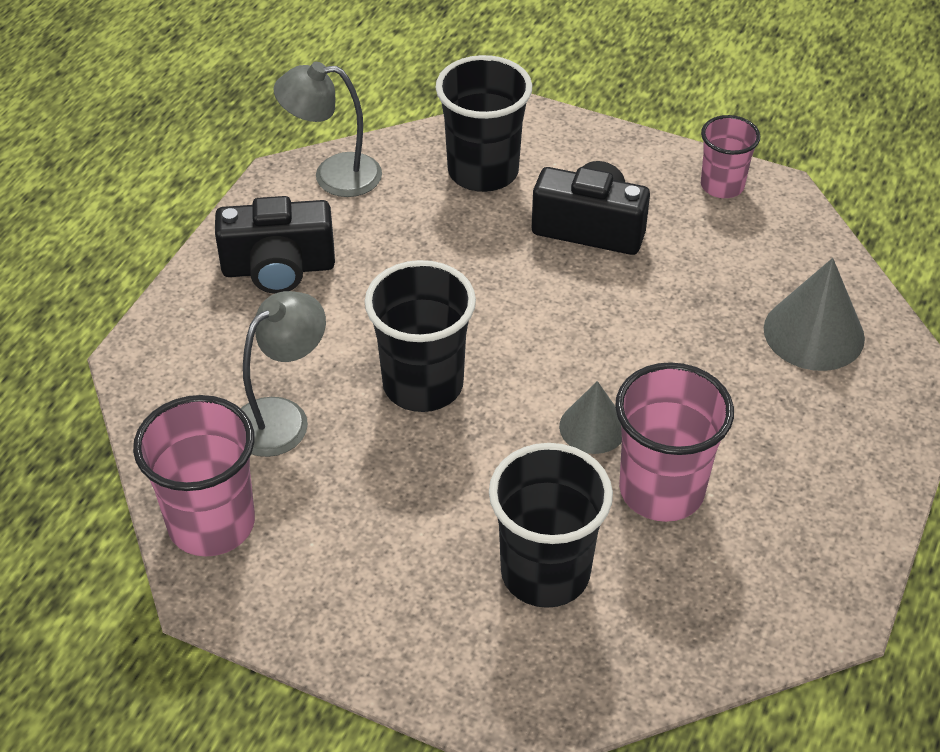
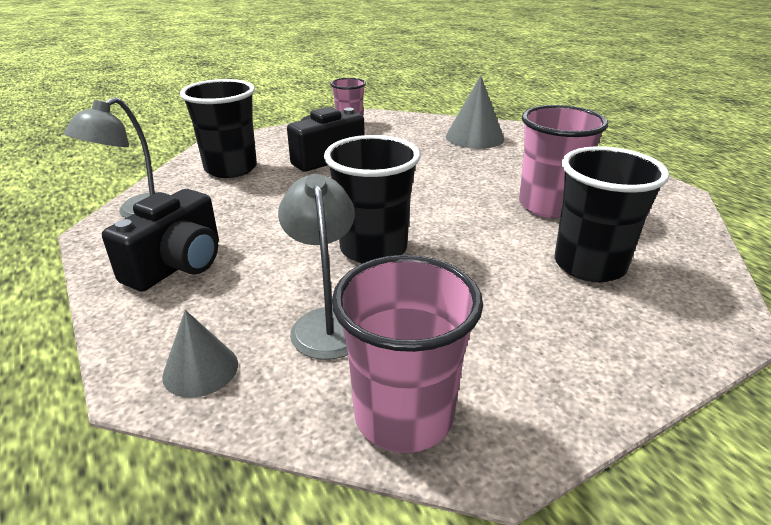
camera: 55 degrees left, 15 degrees down
(592, 427) = (477, 208): grey cone -> grey cone (200, 369)

